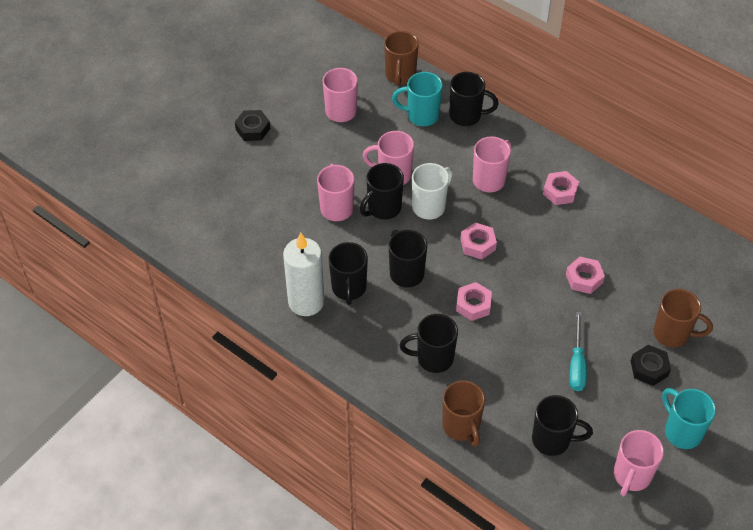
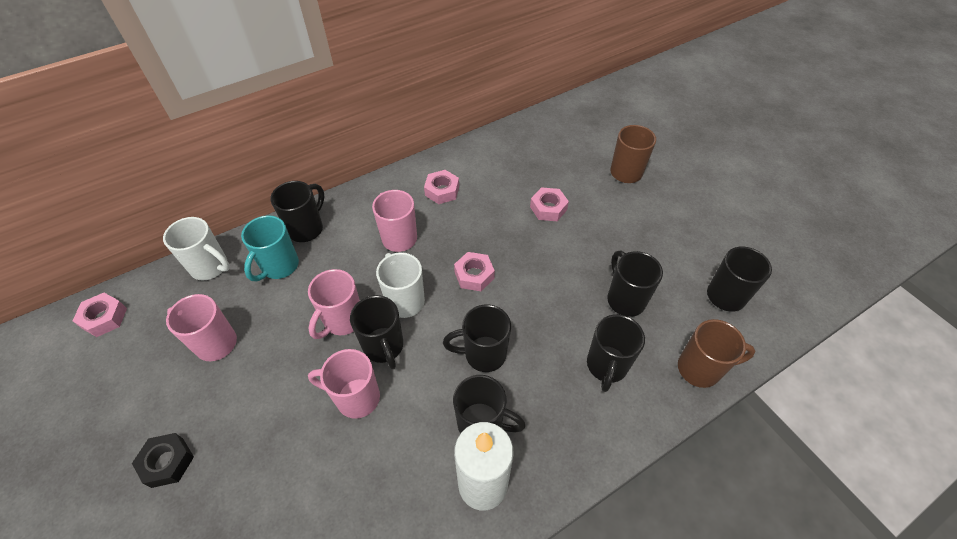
camera: 70 degrees left, 0 degrees up
(400, 76) = (210, 267): brown mug -> white mug
(473, 305) = (548, 305): pink nut -> pink nut (104, 318)
(507, 360) = (625, 299): none -> black mug
(576, 364) = (642, 246): turquoise screwdriver -> none
(631, 476) = (771, 250): pink mug -> none
(649, 368) = (658, 199): black nut -> none
(681, 431) = (727, 201): turquoise mug -> none

